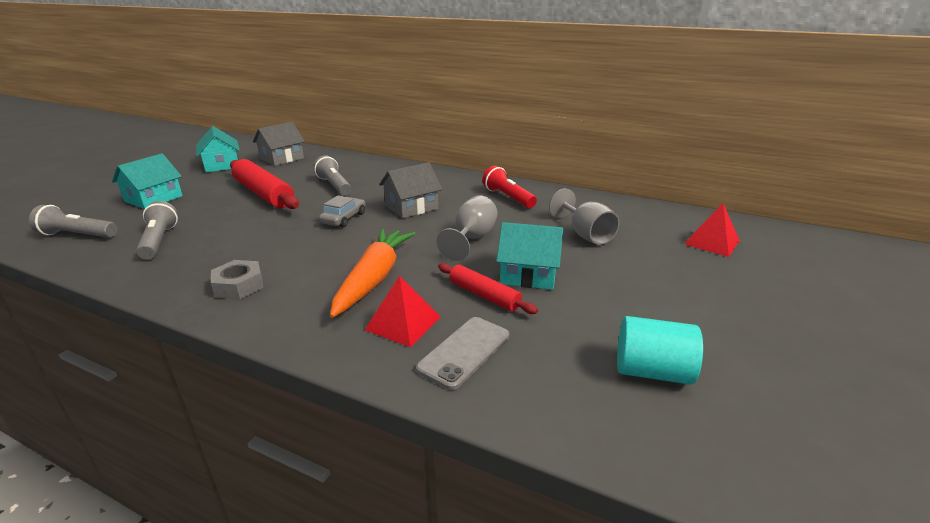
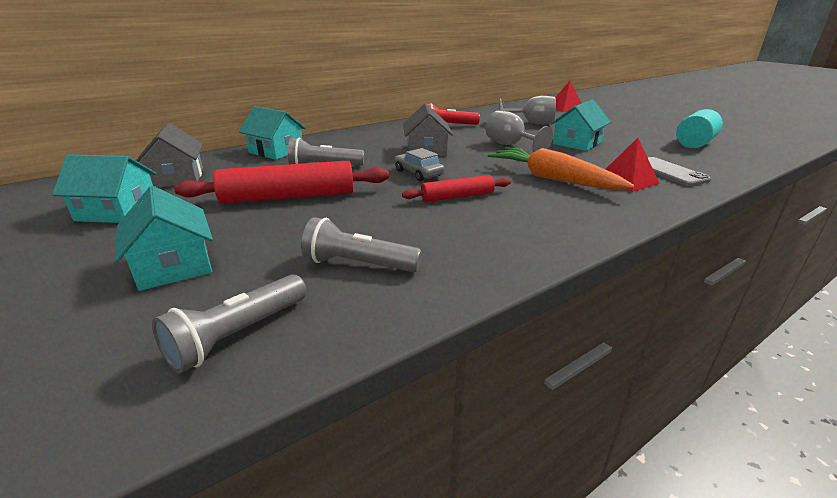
camera: 60 degrees left, 0 degrees up
(239, 286) = (528, 227): grey nut -> none
(356, 164) = (276, 151): none -> turquoise house
(484, 295) = (599, 156): red rolling pin -> red rolling pin (457, 196)

